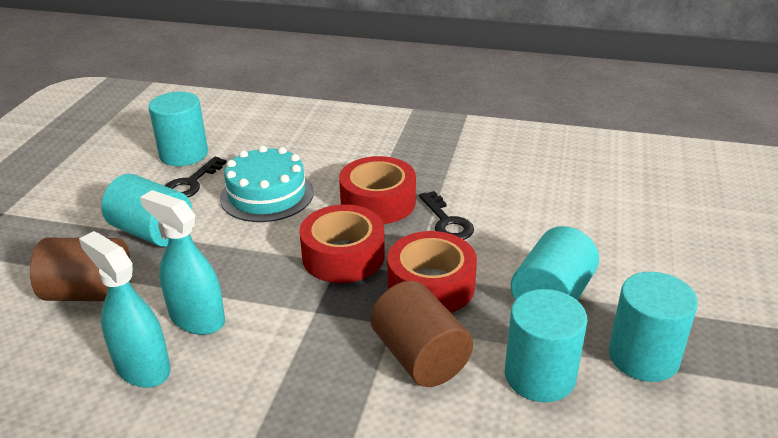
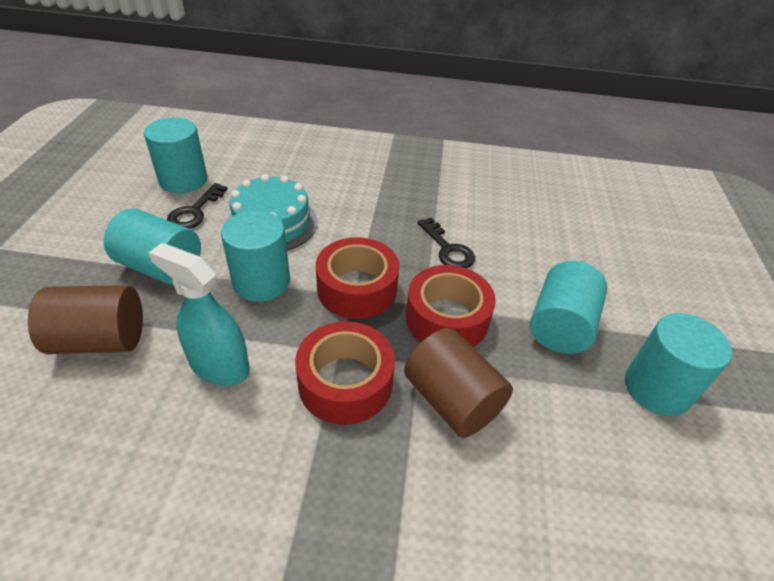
camera: 10 degrees left, 10 degrees up
(142, 367) = (167, 429): turquoise spray bottle -> none
(378, 202) = (380, 229): red tape -> red tape (345, 382)
(540, 376) = (569, 415): turquoise cylinder -> turquoise cylinder (261, 282)

